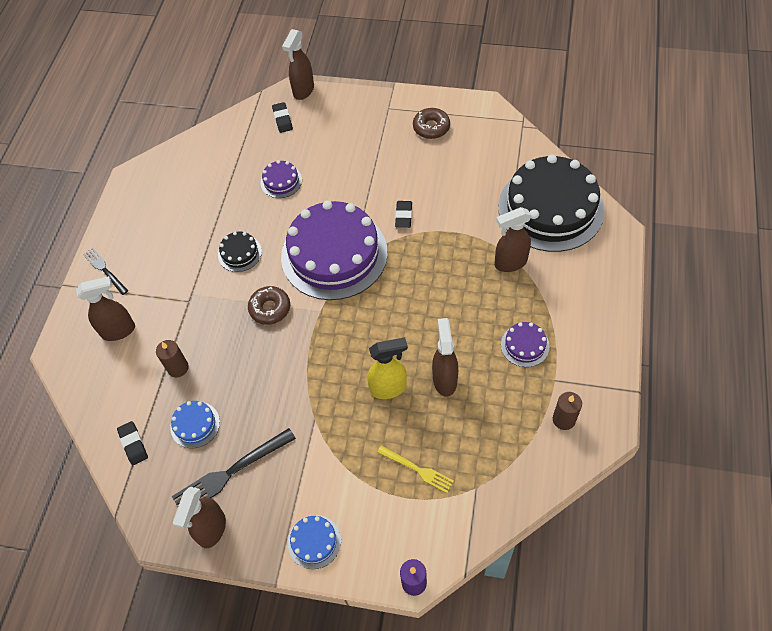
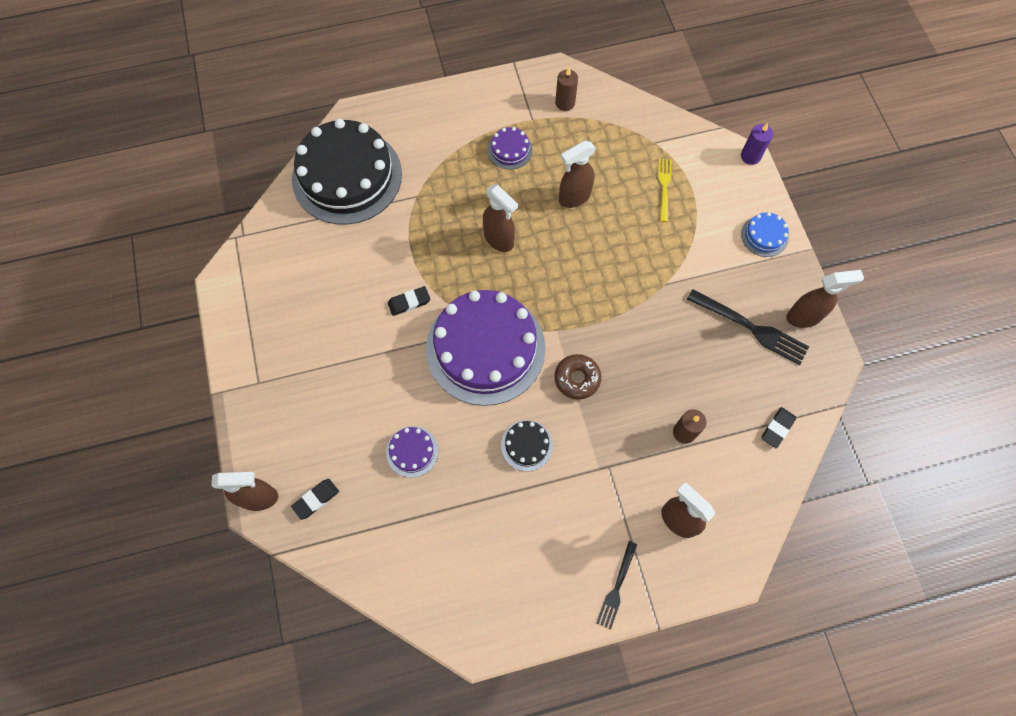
camera: 120 degrees left, 10 degrees up
(195, 424) = (728, 383): blue cake -> none
(389, 388) = (605, 237): yellow spray bottle -> none
(431, 127) = (274, 324): brown donut -> none
(510, 263) = (427, 189): brown spray bottle -> brown spray bottle (499, 240)

